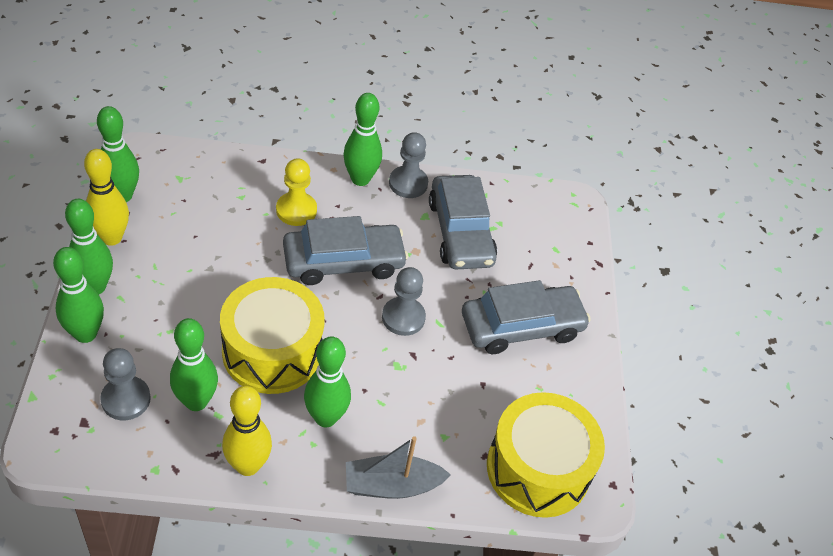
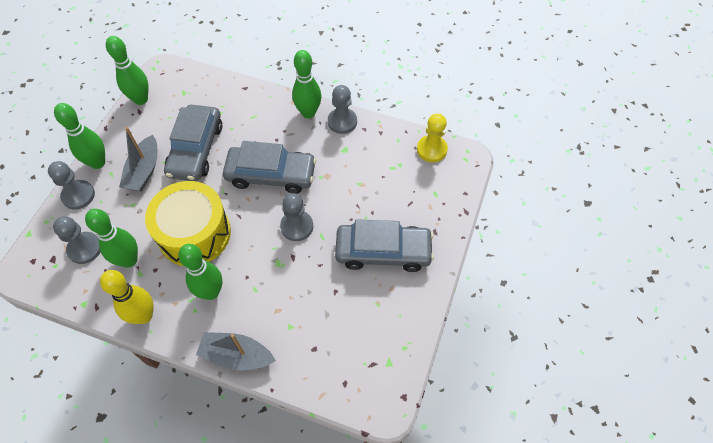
camera: 25 degrees right, 10 degrees up
(85, 334) = (78, 195): green bowling pin -> grey pawn
(111, 238) = (122, 129): yellow bowling pin -> none
(167, 286) = (144, 171): none -> grey boat
(296, 210) = (253, 129): yellow pawn -> yellow pawn (431, 149)
(460, 232) = (366, 167): grey car -> grey car (196, 149)
(538, 469) = (350, 369): yellow drum -> none

